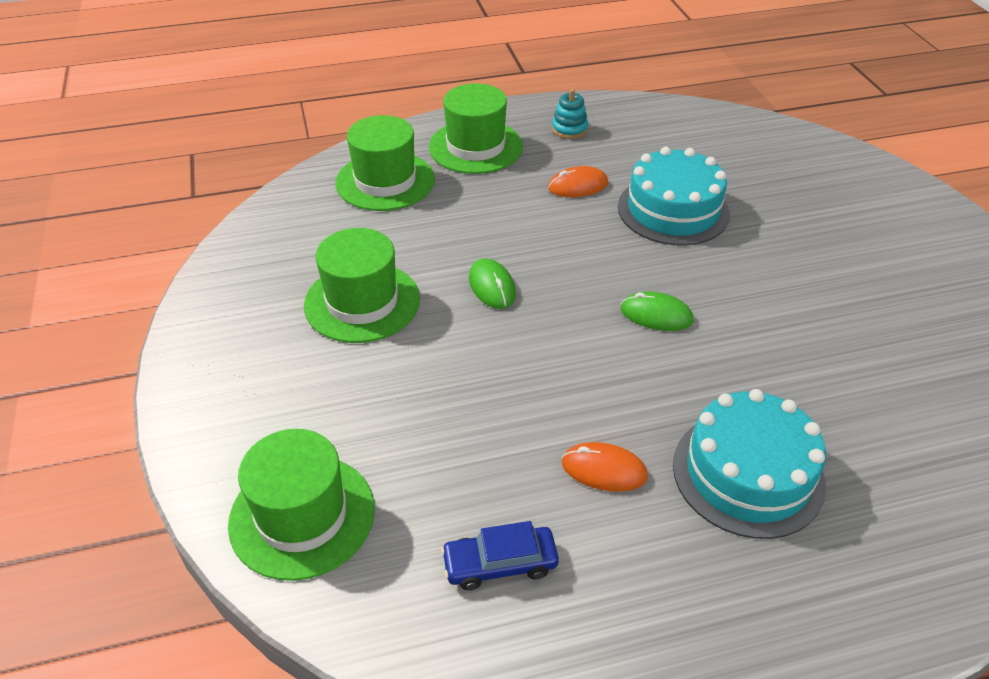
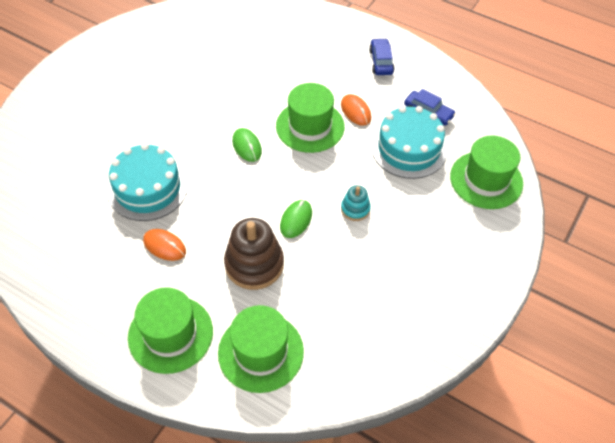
camera: 135 degrees left, 10 degrees up
(362, 302) = (368, 264): green hat -> green hat (310, 126)
(478, 226) = (254, 264): none -> brown stacking toy
(569, 129) = (97, 296): turquoise stacking toy -> turquoise stacking toy (355, 209)
(691, 604) = (381, 62): none -> blue car
(748, 473) = (309, 74): turquoise cake -> turquoise cake (409, 148)

